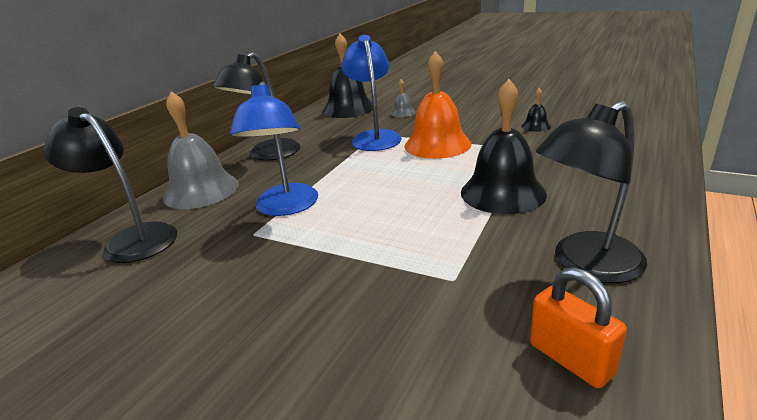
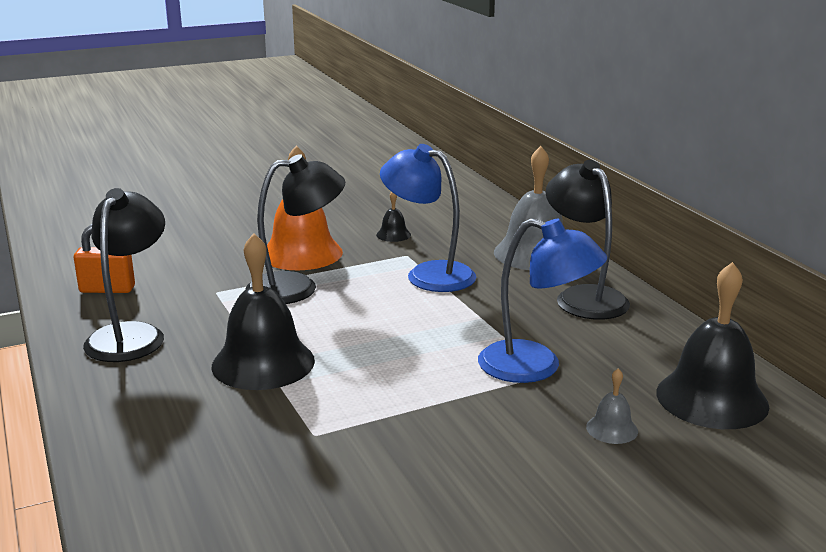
camera: 125 degrees right, 5 degrees down
(132, 239) = (478, 222): black lamp -> black lamp (297, 287)
(437, 144) = (435, 391): orange bell -> orange bell (301, 253)
(536, 126) = (358, 492): black bell -> black bell (393, 234)

